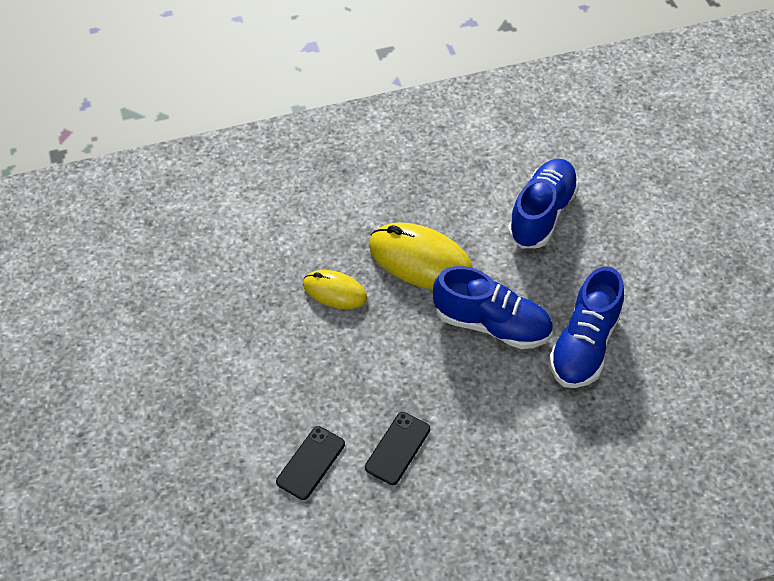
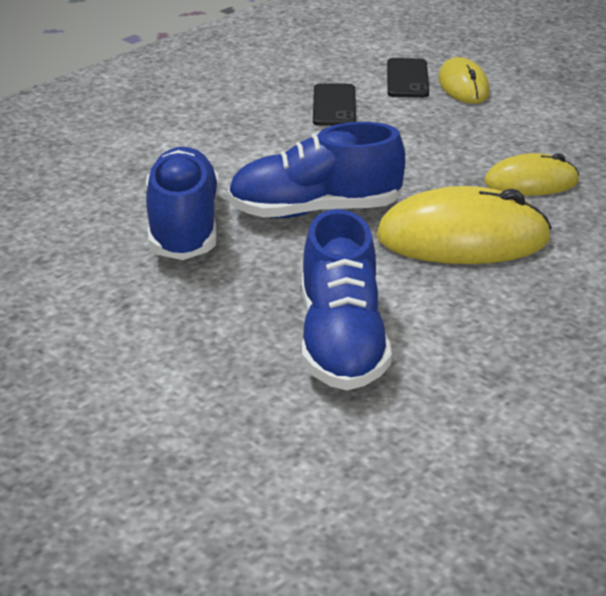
camera: 150 degrees right, 20 degrees down
(276, 429) = (463, 86): none -> yellow mouse

